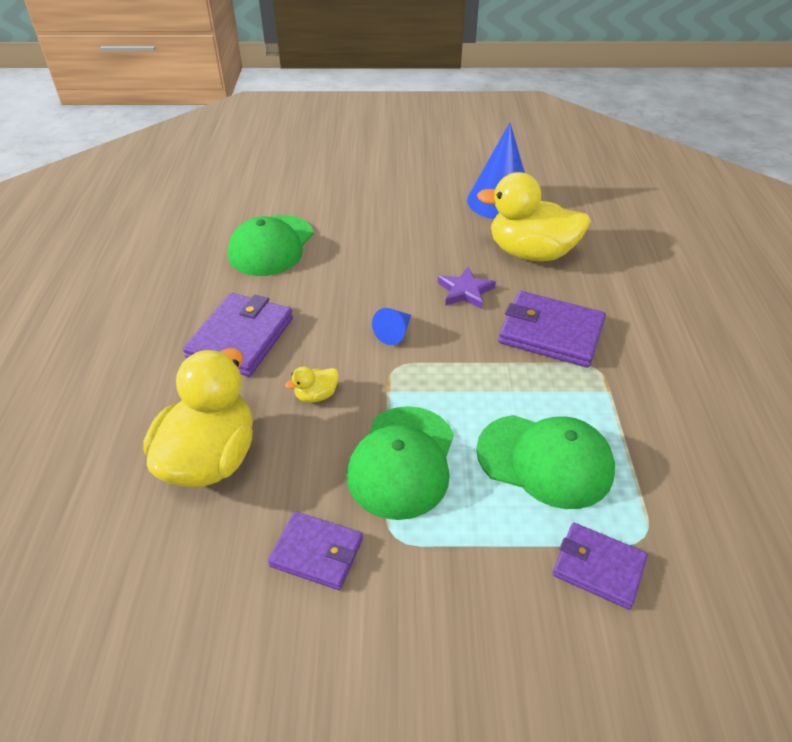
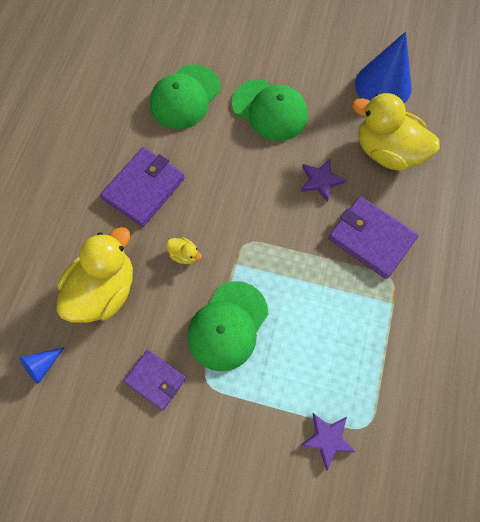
camera: 15 degrees right, 25 degrees up
(316, 395) = (184, 255): yellow duck -> yellow duck turned 135 degrees counterclockwise
(394, 333) = (254, 210): blue cone -> blue cone (42, 365)
(545, 460) = (324, 350): green cap -> green cap (270, 110)
(598, 567) = (327, 439): purple wallet -> purple star

